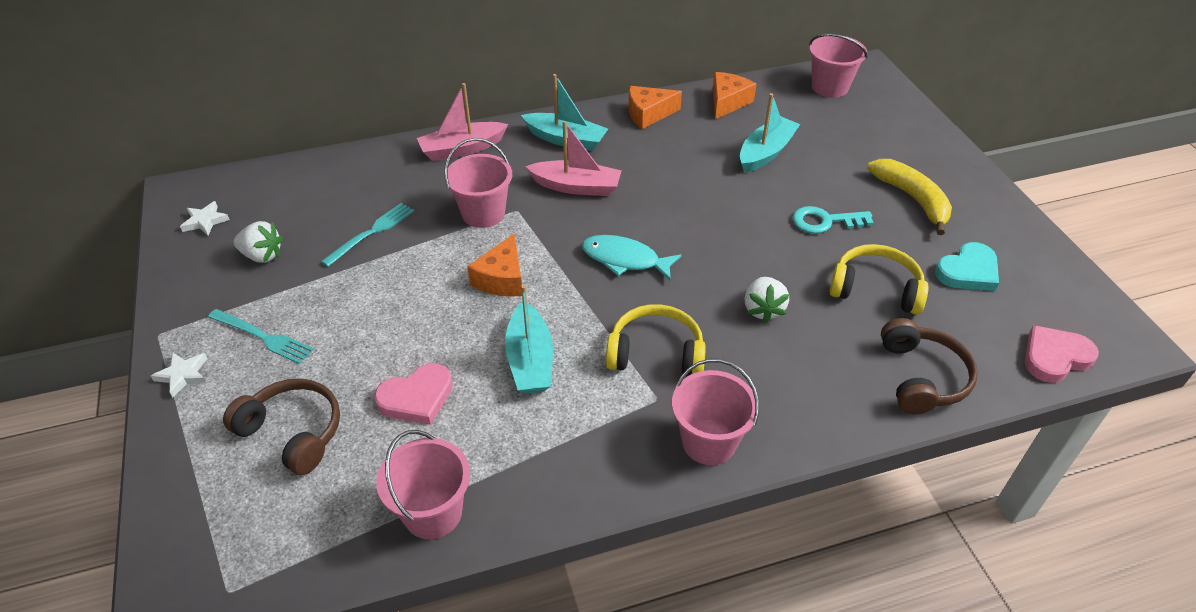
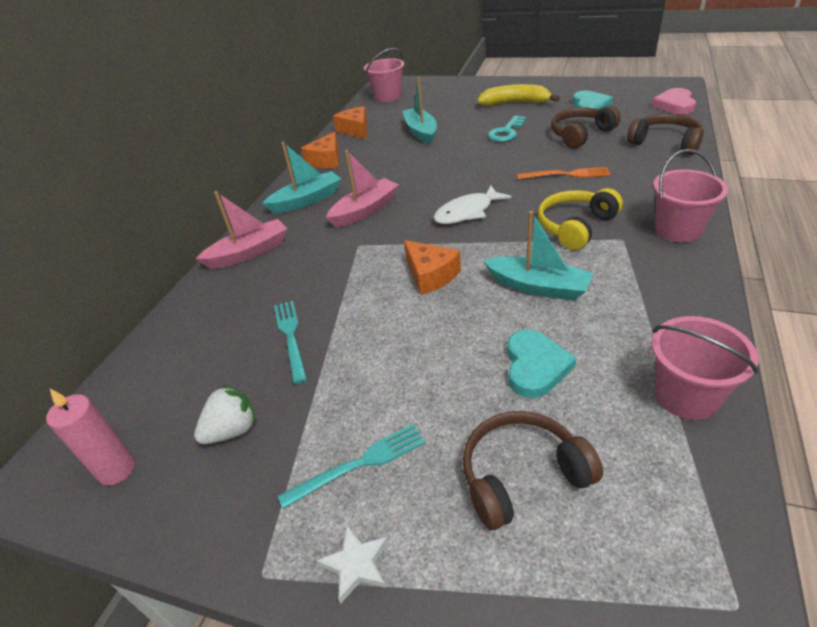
camera: 50 degrees left, 5 degrees down
(205, 221) = (117, 469): white star -> pink candle
(416, 397) = (535, 366): pink heart -> turquoise heart
(462, 149) = (249, 252): pink boat -> pink boat turned 135 degrees counterclockwise
(483, 213) = (342, 263): pink bucket -> none
(625, 259) = (467, 212): turquoise fish -> white fish
(763, 309) = (566, 174): white strawberry -> orange fork
(875, 289) = (581, 135): yellow headphones -> brown headphones

